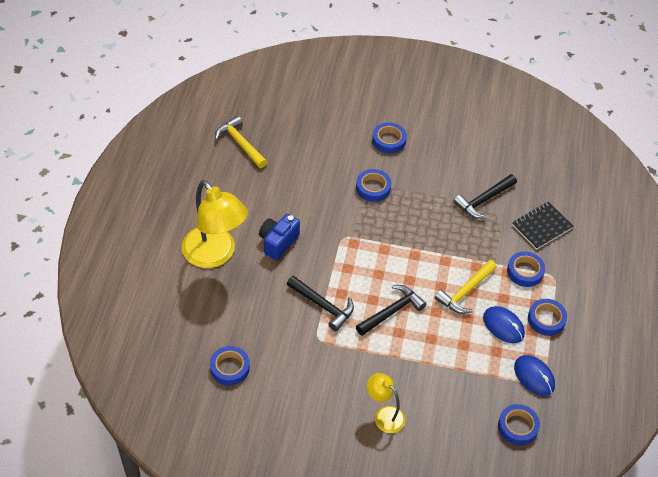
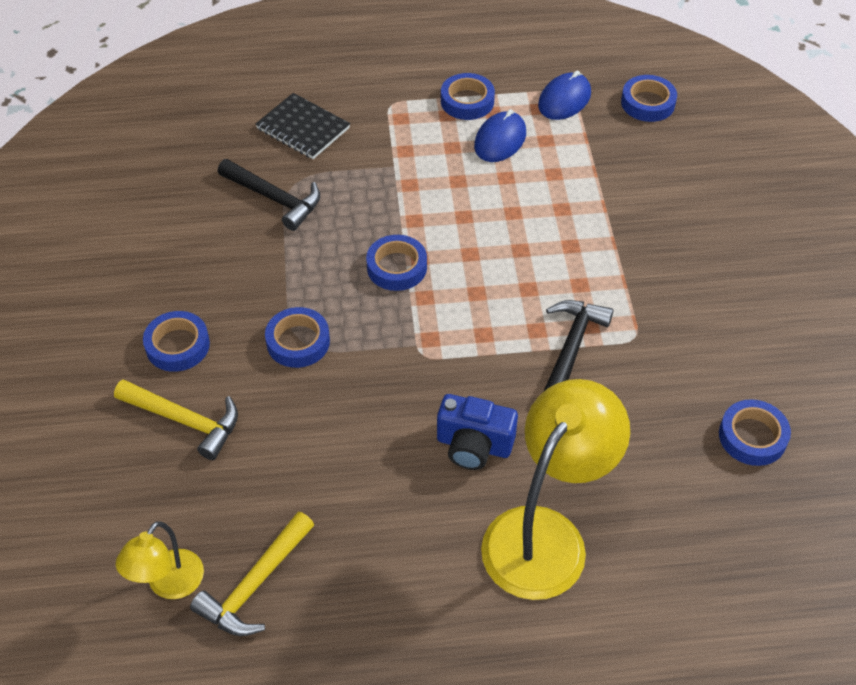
camera: 105 degrees left, 0 degrees up
(384, 415) = (713, 232): yellow lamp -> yellow lamp (169, 585)
(392, 311) = (538, 262): black hammer -> none
(465, 292) = (461, 188): yellow hammer -> yellow hammer (185, 421)
(525, 271) = (394, 133): blue tape -> blue tape (397, 267)

